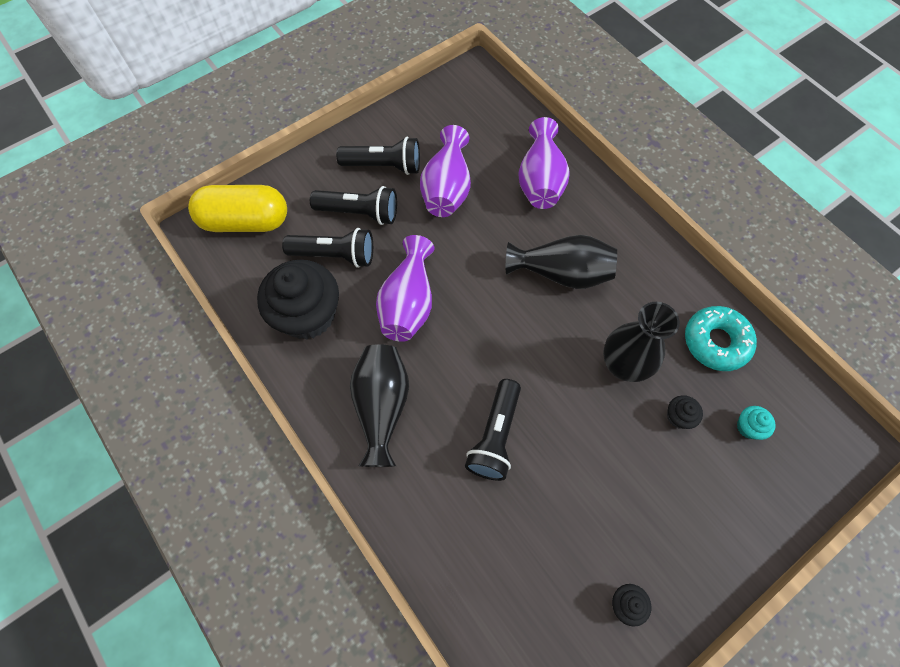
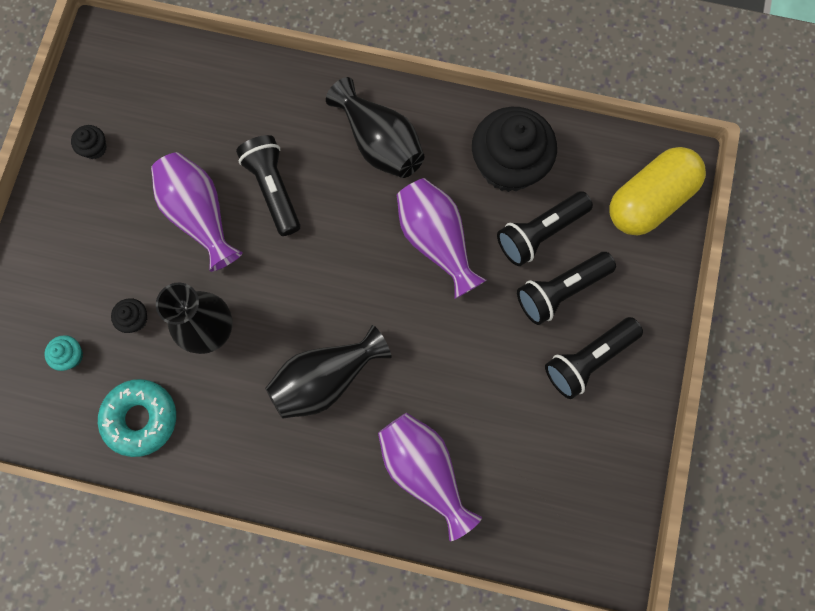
camera: 140 degrees right, 10 degrees up
(447, 188) = (506, 384): purple vase -> purple vase (199, 215)

